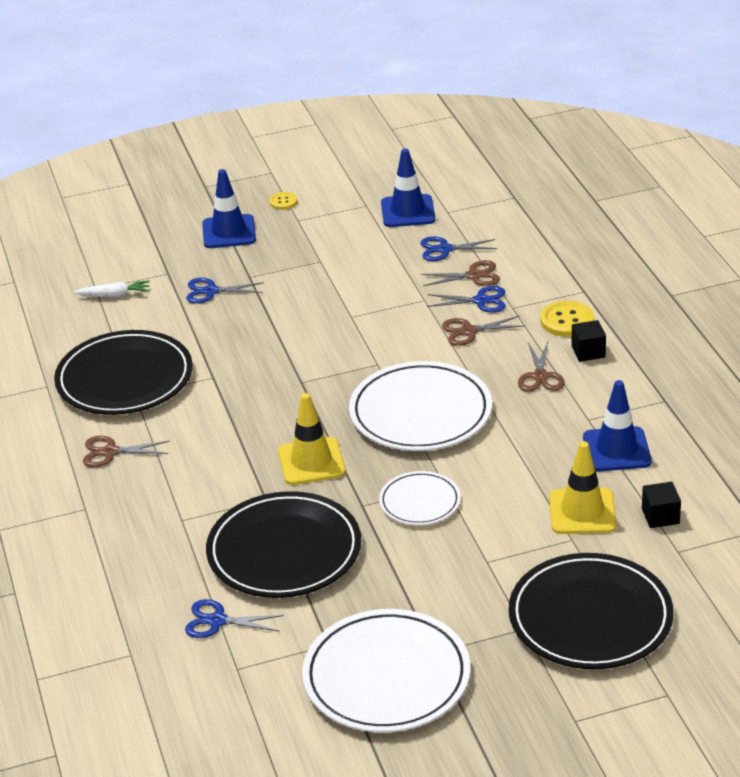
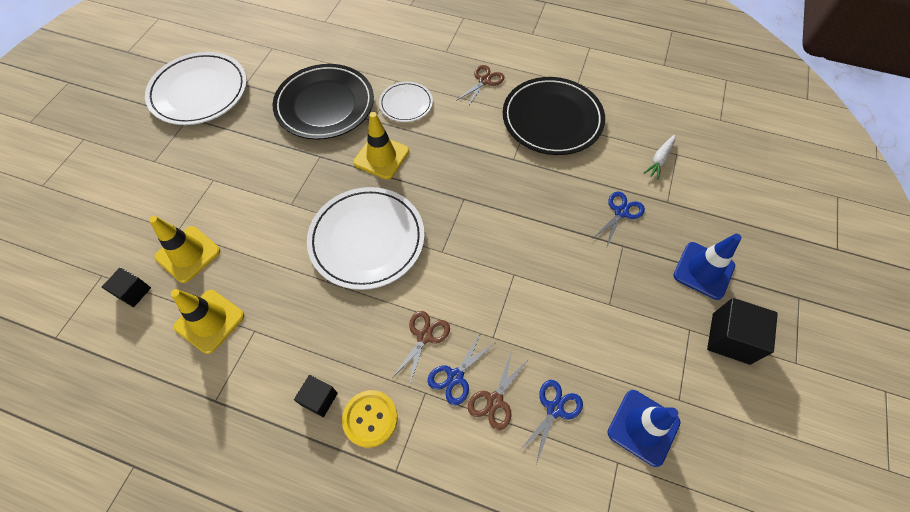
camera: 125 degrees right, 25 degrees up
(217, 621) = (309, 56): blue scissors -> none
(283, 202) = (730, 338): yellow button -> black cube
(420, 502) = (291, 183): white plate -> white plate (406, 104)
(540, 376) = (327, 340): brown scissors -> none
(590, 617) = (122, 194): black plate -> none
(616, 450) = (210, 321): blue traffic cone -> yellow traffic cone

